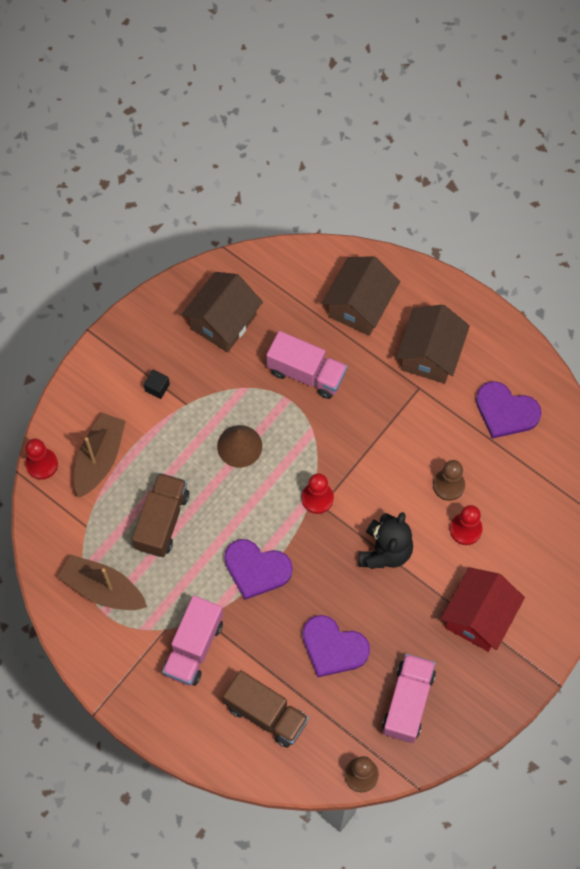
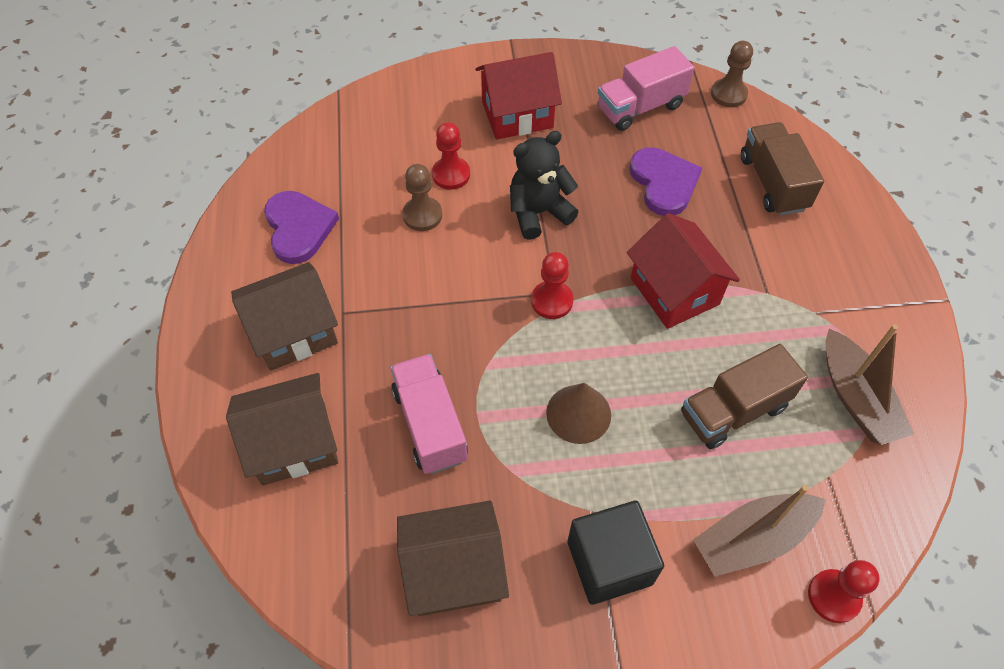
camera: 135 degrees left, 10 degrees down
(157, 387) = (609, 562): black cube -> black cube, size x2.28
(193, 647) = (798, 277): pink truck -> none
(256, 569) = (674, 291): purple heart -> red house

